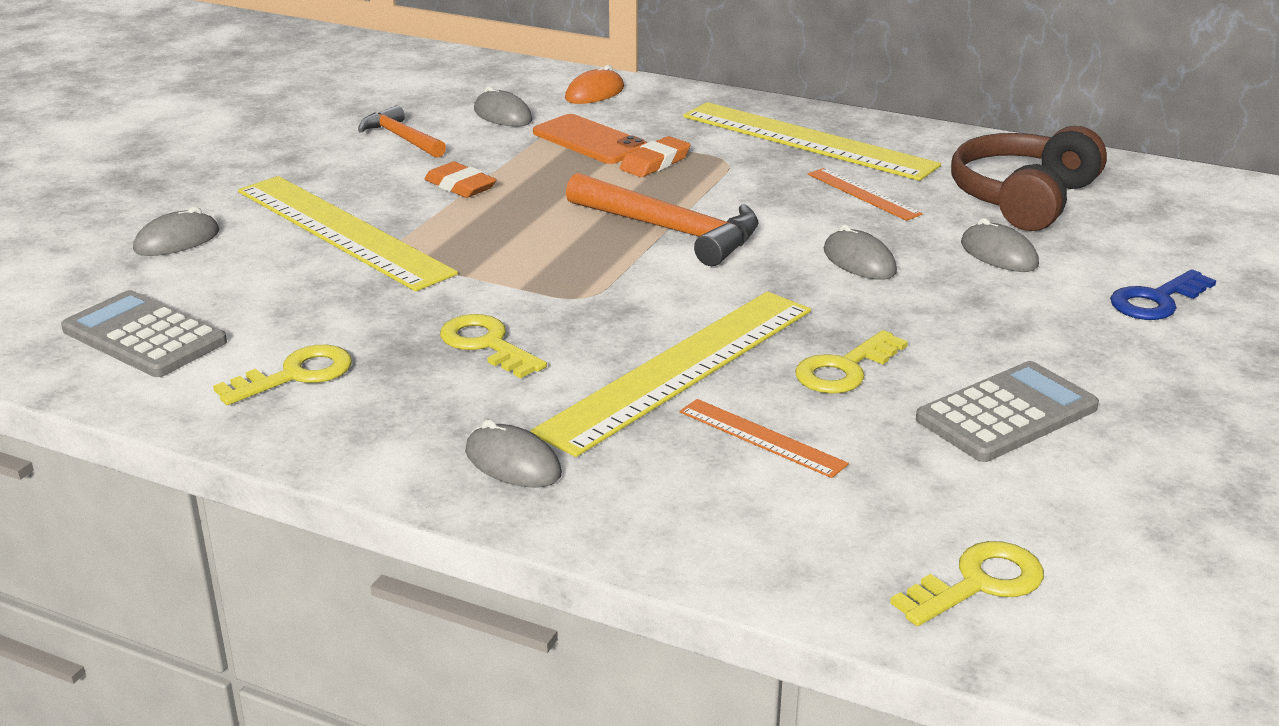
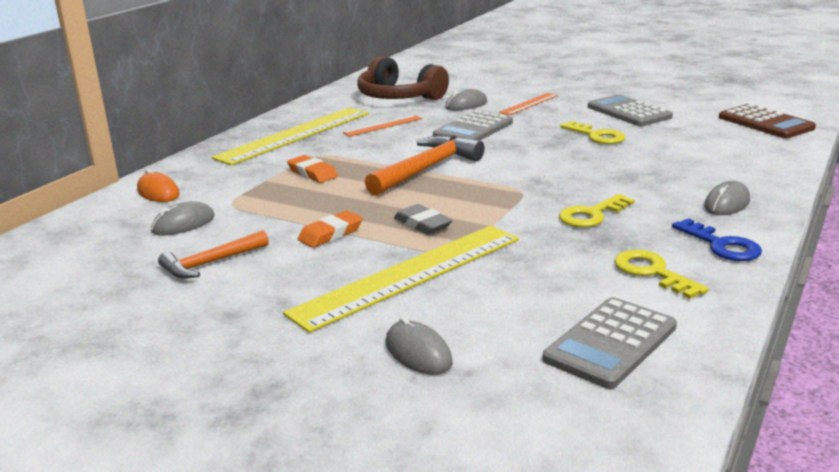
camera: 85 degrees left, 5 degrees down
(478, 234) = (423, 224): none -> grey eraser
(589, 140) = (259, 193): orange phone -> none
(680, 369) = (607, 167): yellow ruler -> none
(761, 438) = (671, 152): orange ruler -> orange ruler (529, 104)
(859, 261) = (473, 129): grey mouse -> grey calculator
(978, 583) = (765, 123): yellow key -> brown calculator
(1156, 301) = (516, 85): blue key -> blue key (721, 245)

